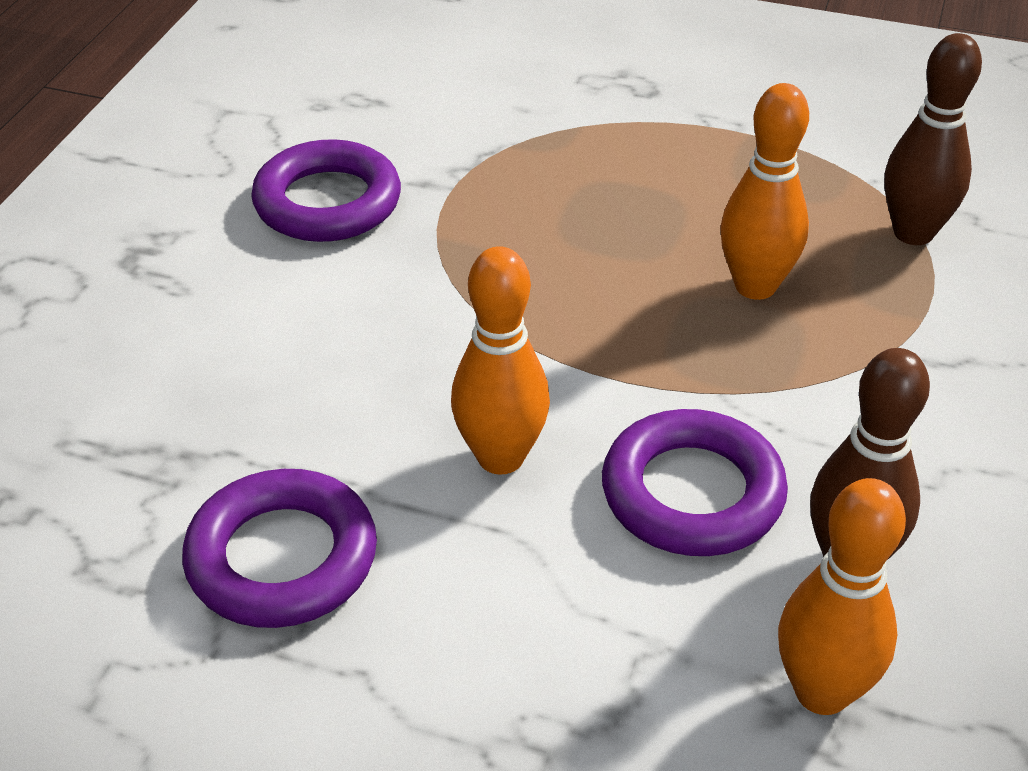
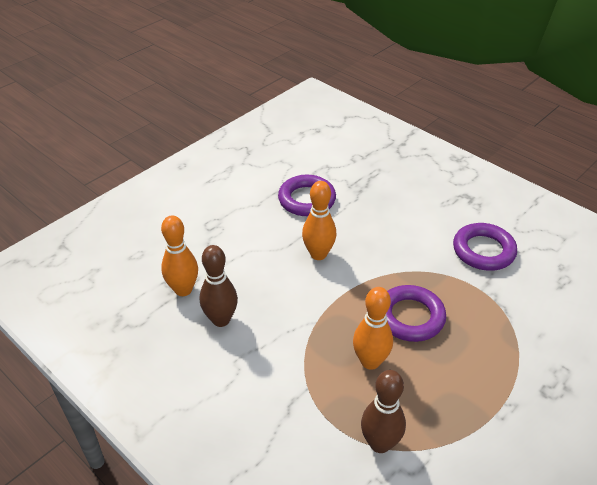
camera: 115 degrees right, 0 degrees up
(692, 493) = (274, 293): purple ring -> purple ring (410, 317)

